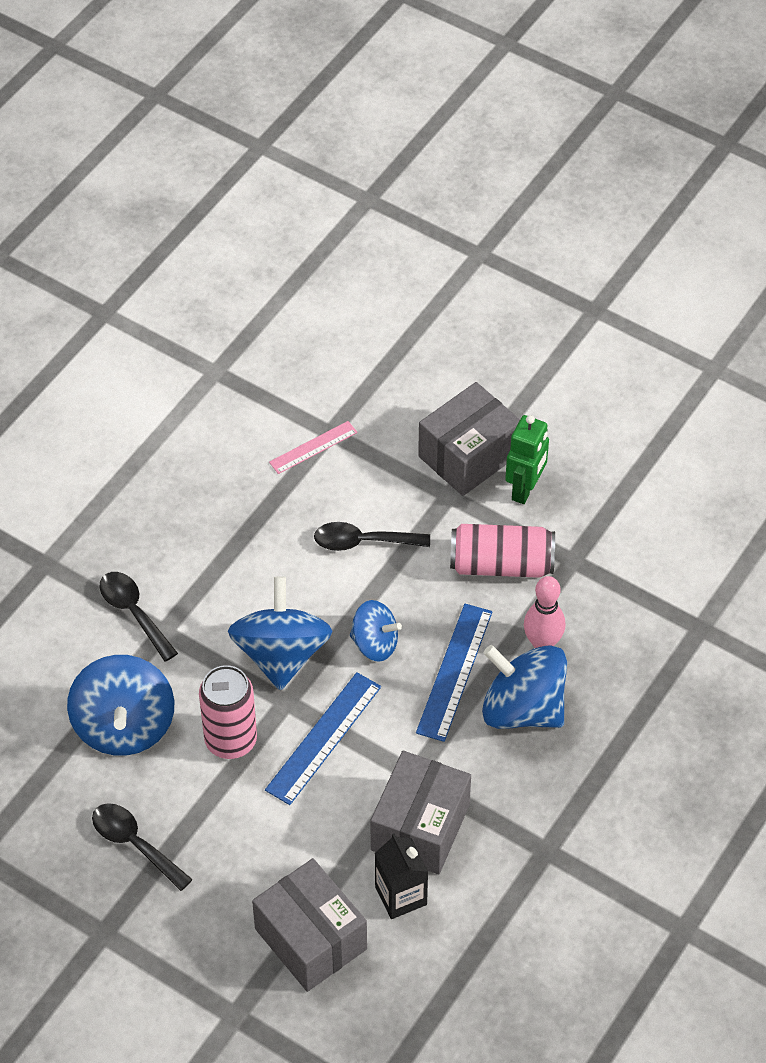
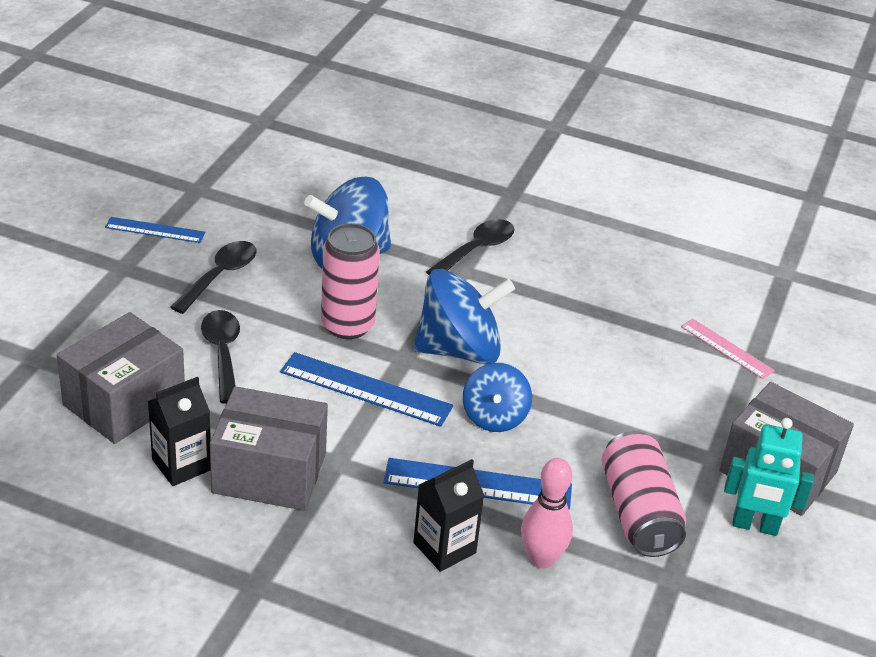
camera: 75 degrees right, 15 degrees down
(44, 899) = (155, 230): none -> blue ruler
(363, 542) = (622, 396): black spoon -> black spoon (222, 353)
(523, 708) = (444, 548): blue spinning top -> black carton
(525, 489) = (755, 526): green robot -> turquoise robot

